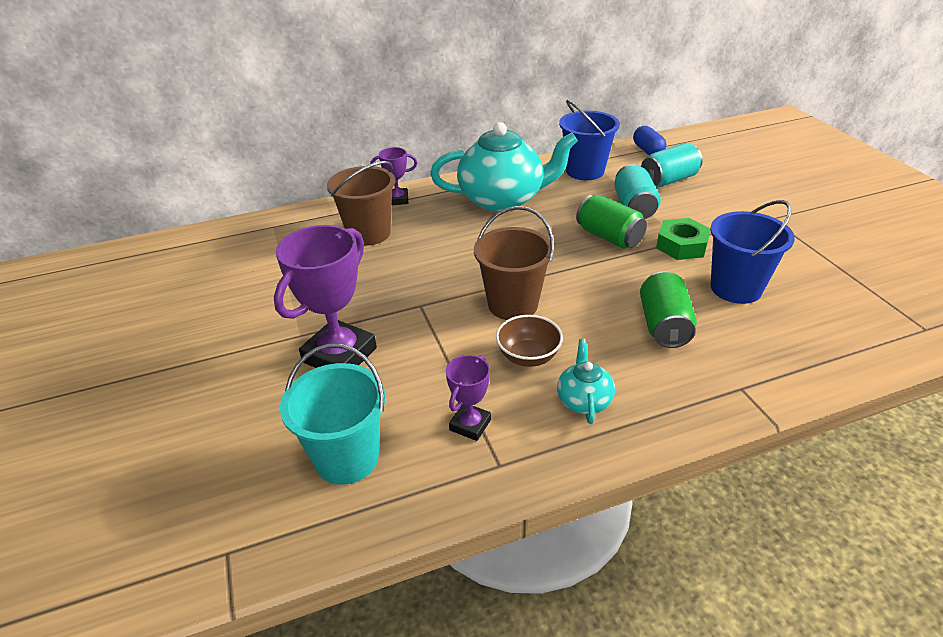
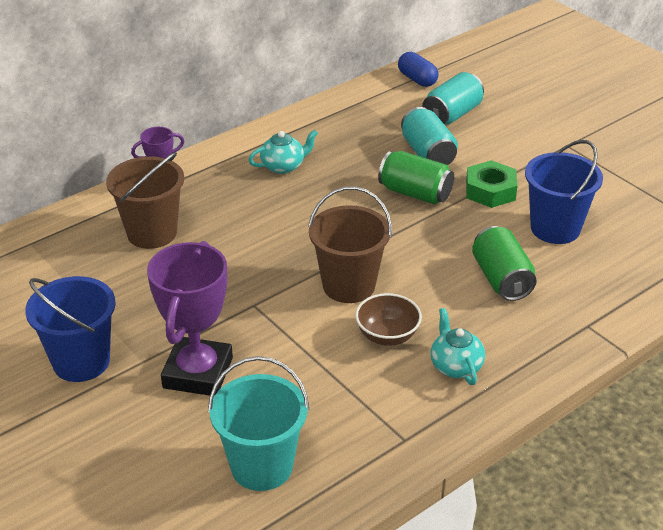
camera: 20 degrees left, 0 degrees up
(470, 425) = (362, 411): purple trophy -> none
(503, 199) = (283, 166): turquoise teapot -> turquoise teapot, size x0.45
(585, 171) = (359, 116): blue bucket -> blue bucket (81, 361)

